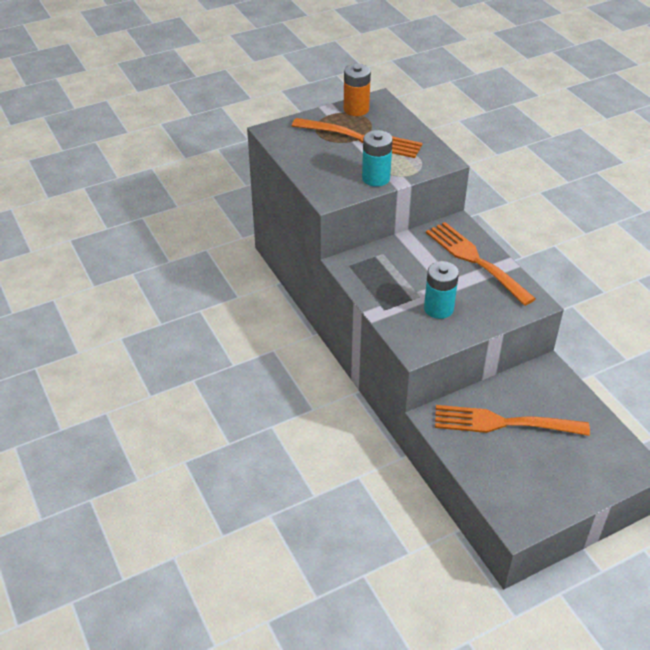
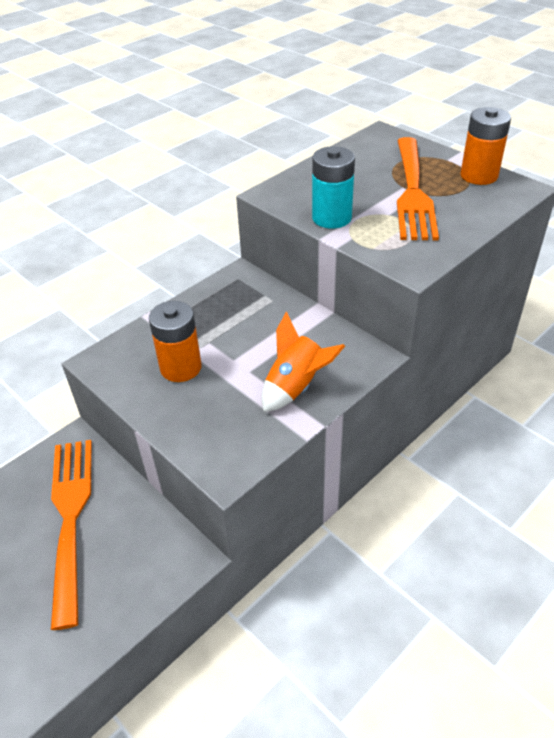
camera: 75 degrees right, 0 degrees up
(438, 308) = (181, 367): turquoise battery -> orange battery
(475, 260) = (296, 386): orange fork -> orange rocket

